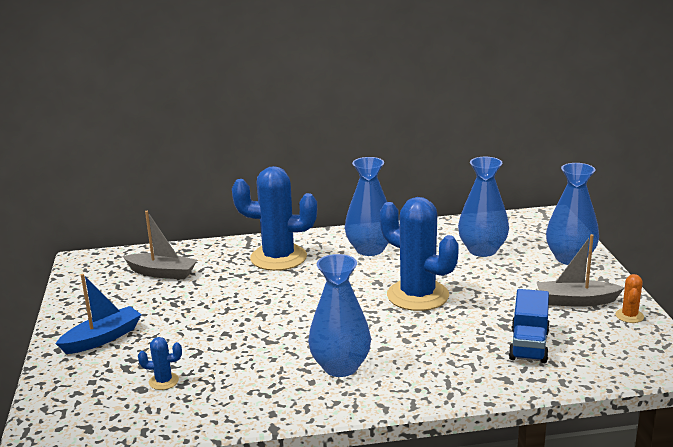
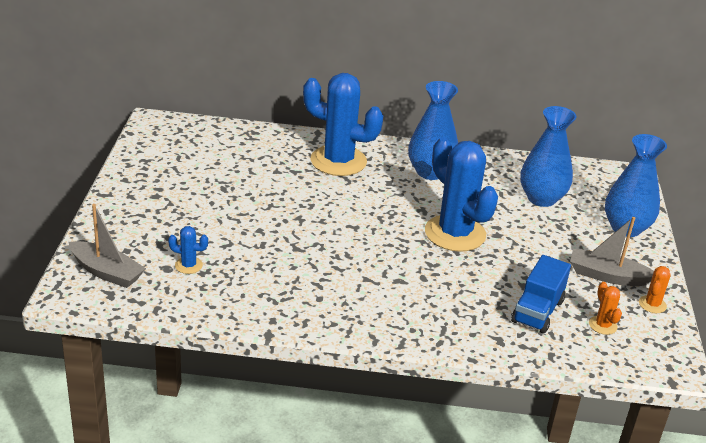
camera: 10 degrees right, 10 degrees up
(102, 338) = (148, 209): blue boat -> none
(162, 273) = (223, 153): grey boat -> grey boat (107, 272)
(340, 367) = (351, 290): blue vase -> none
(595, 344) = (602, 325): none -> orange cactus

